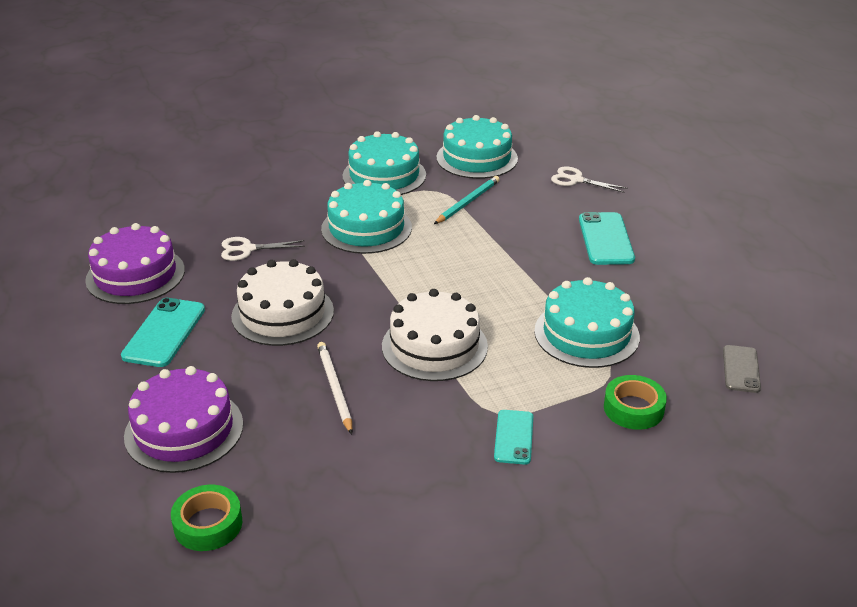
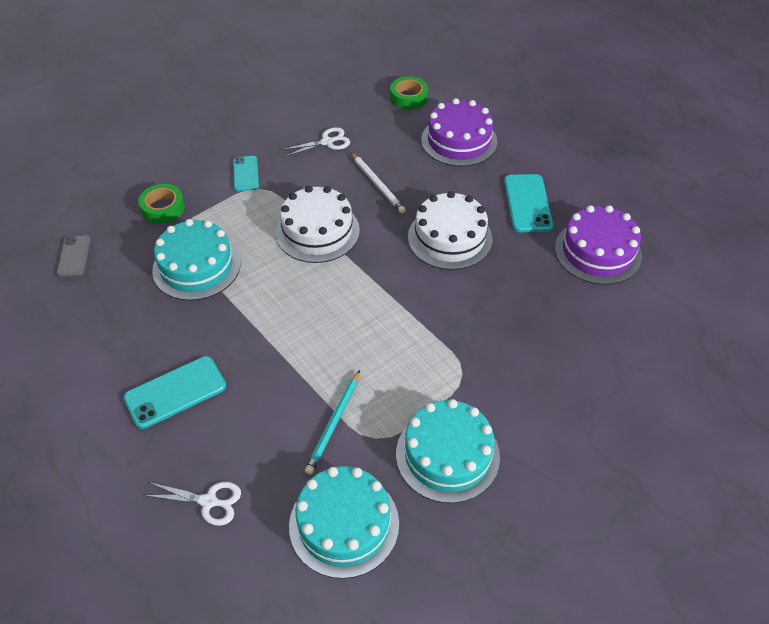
camera: 165 degrees right, 15 degrees up
(247, 249) = (525, 301): white scissors -> white scissors (327, 142)
(366, 228) = (427, 355): turquoise cake -> none
(605, 239) = (175, 392): turquoise phone -> turquoise phone turned 75 degrees clockwise

